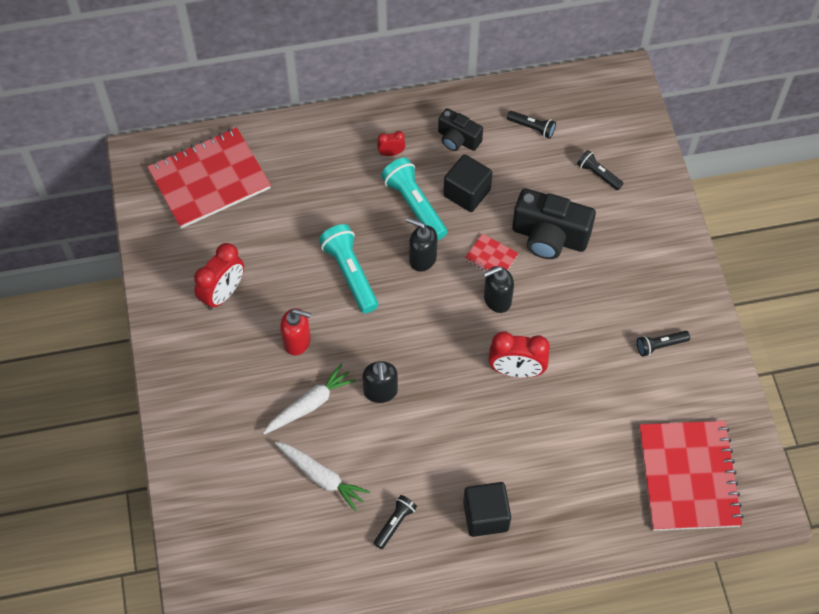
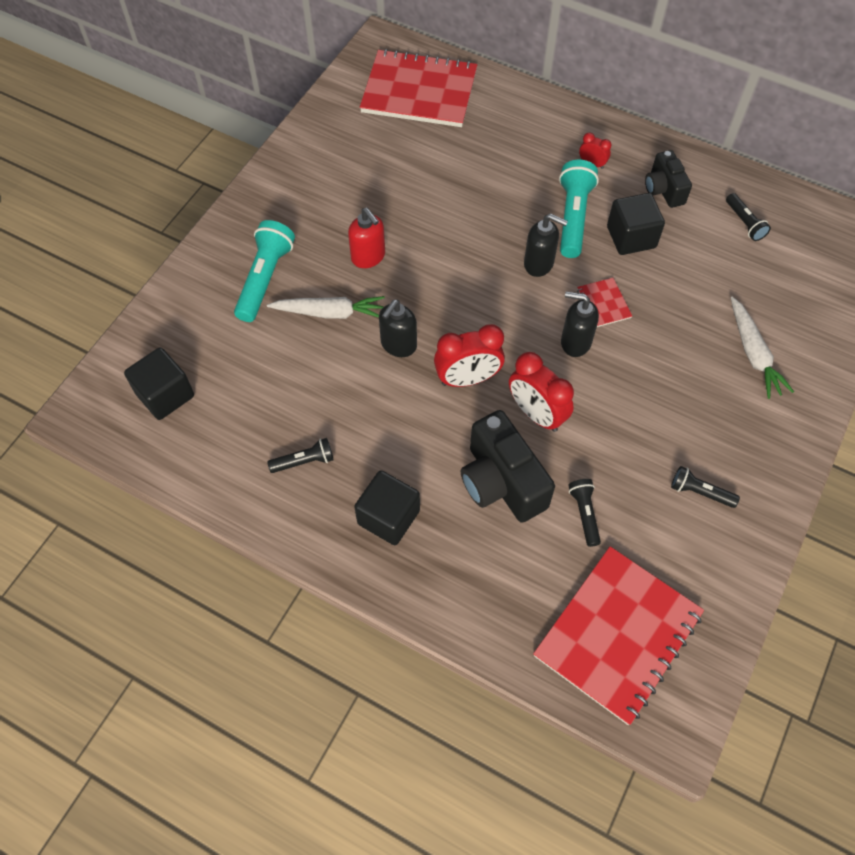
camera: 40 degrees right, 0 degrees up
(223, 294) = (345, 181): red clock -> red clock (467, 379)
(250, 555) = (165, 395): none -> black cube
(321, 477) = (282, 377): white carrot -> white carrot (753, 353)
(350, 274) = (464, 234): turquoise flashlight -> turquoise flashlight (265, 279)
(422, 258) = (539, 263): black soap dispenser -> black soap dispenser turned 135 degrees clockwise
(549, 237) = (675, 323): black camera -> black camera (501, 482)
(598, 174) = (775, 301): black flashlight -> black flashlight (584, 514)

